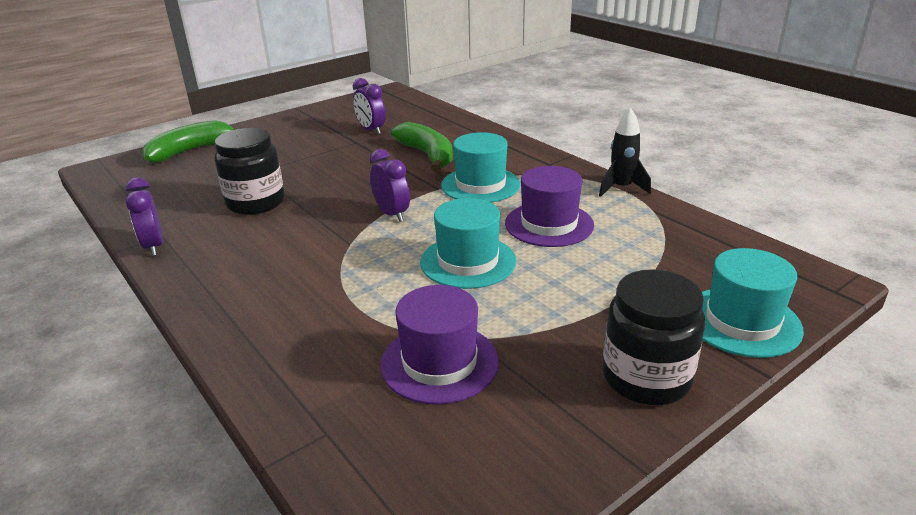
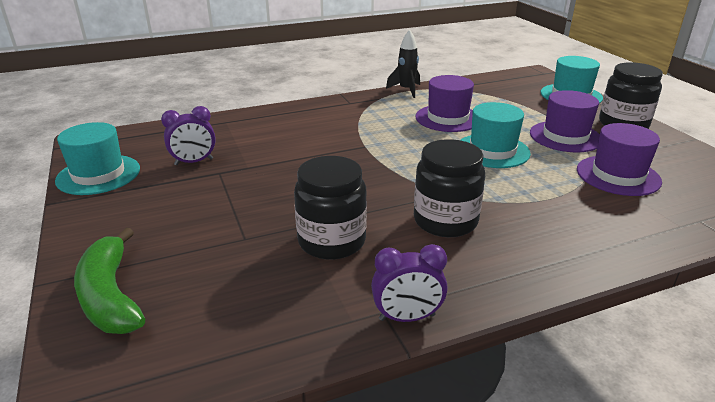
camera: 75 degrees left, 0 degrees up
(295, 247) = (445, 221): none -> black jar
(392, 214) = (401, 170): purple clock -> none
(428, 155) = (290, 142): green banana -> none
(480, 185) = (369, 130): turquoise hat -> turquoise hat (98, 174)
(550, 316) = (565, 136): none -> purple hat

